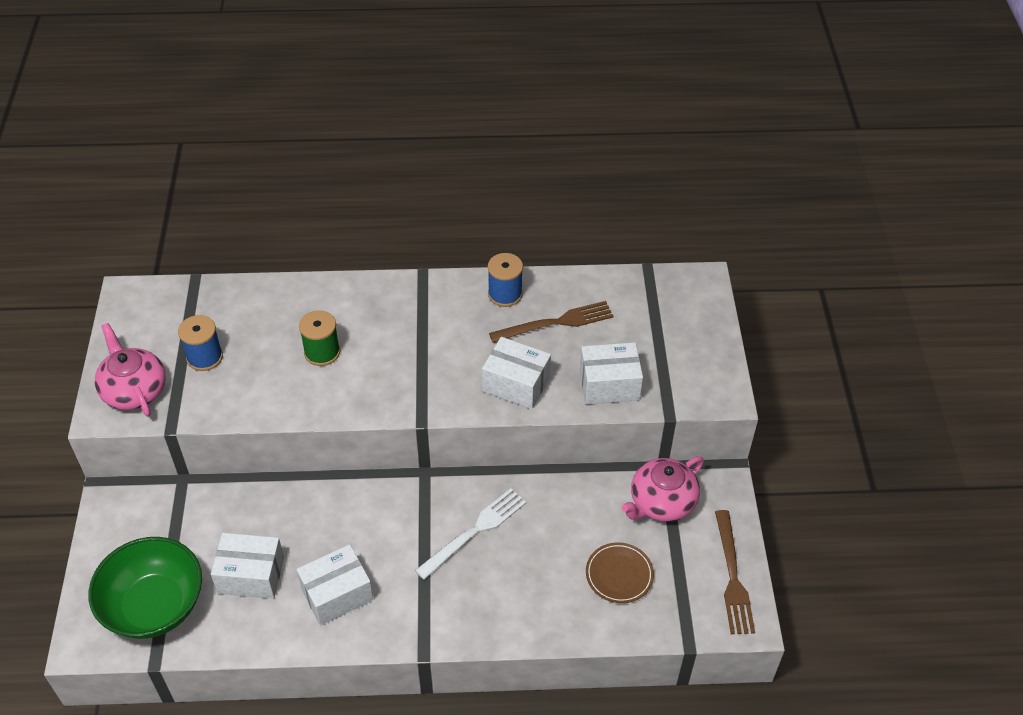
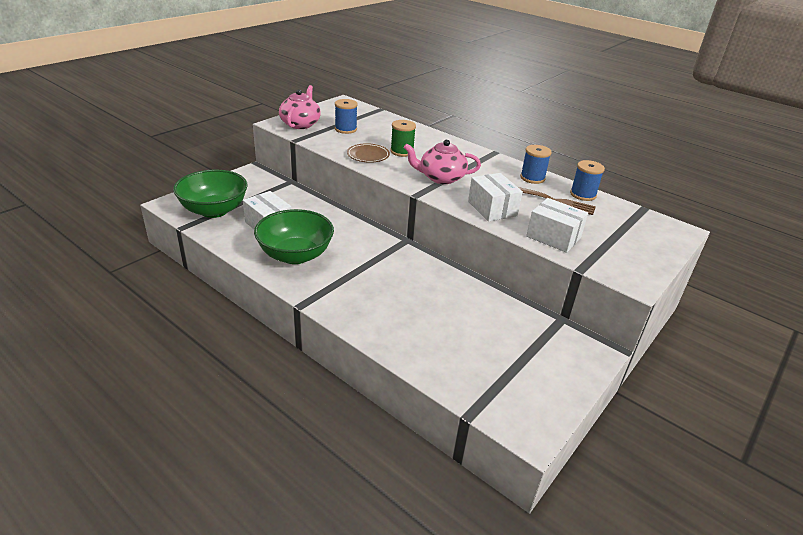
camera: 40 degrees right, 15 degrees down
(337, 594) = (295, 255): white box -> green bowl
(474, 531) = (401, 276): white fork -> none
(577, 287) = (583, 194): none -> blue spool
(619, 574) = (465, 348): brown plate -> brown plate (368, 155)
(661, 502) = (538, 334): pink teapot -> pink teapot (441, 178)
(732, 576) = (548, 402): brown fork -> none

